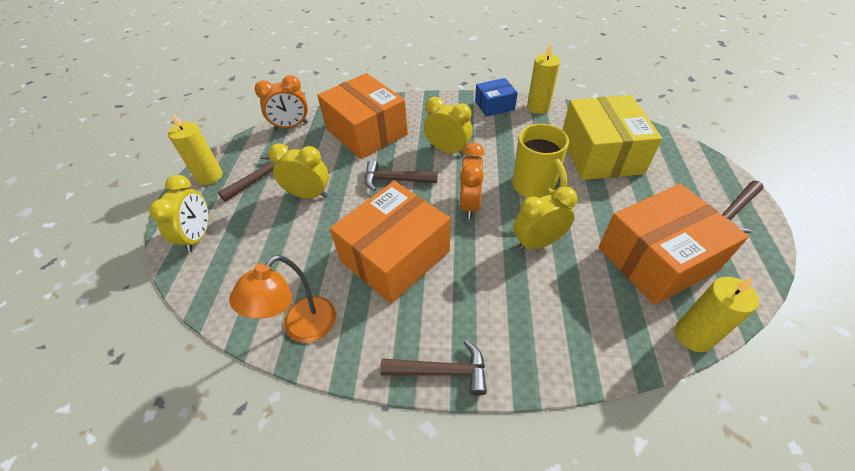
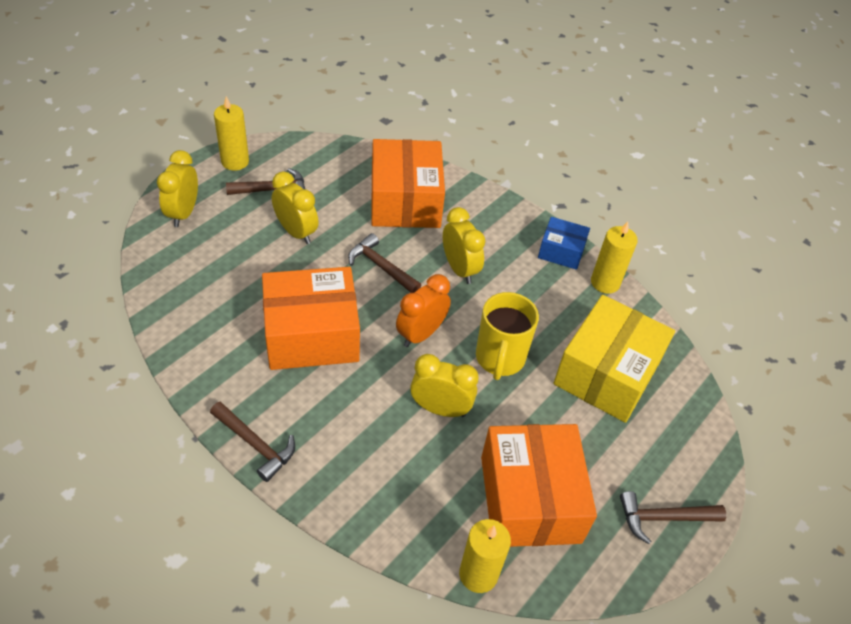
camera: 30 degrees right, 0 degrees up
(198, 236) = (183, 213): yellow clock -> yellow clock turned 150 degrees clockwise
(291, 126) = (344, 152): orange clock -> none
(302, 328) = (191, 340): orange lamp -> none
(657, 259) = (530, 499): orange box -> orange box turned 75 degrees clockwise

